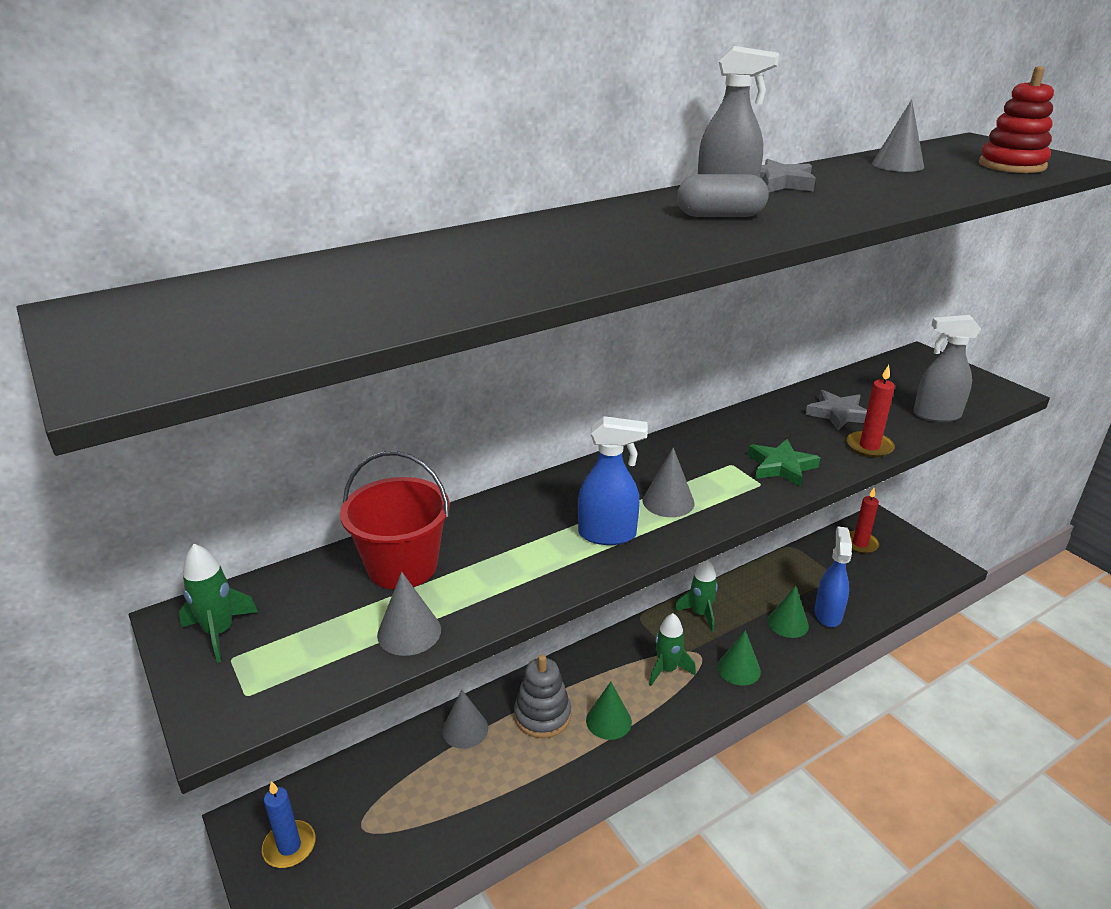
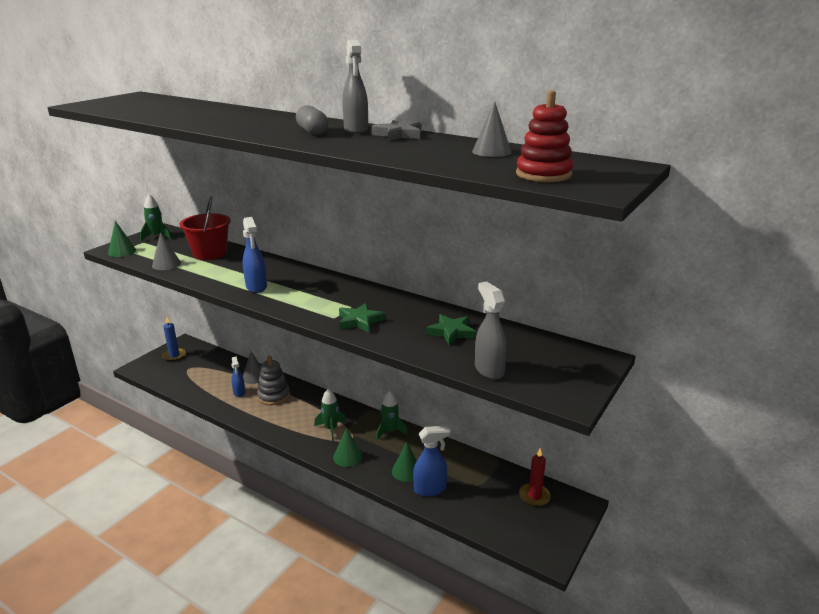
camera: 65 degrees right, 5 degrees down
(503, 760) = (239, 393): none -> blue spray bottle
(608, 721) = (280, 417): green cone -> green cone (122, 251)
(668, 501) = (297, 296): grey cone -> none
(838, 414) = (451, 332): grey star -> green star
(869, 447) = (412, 347): red candle -> none

